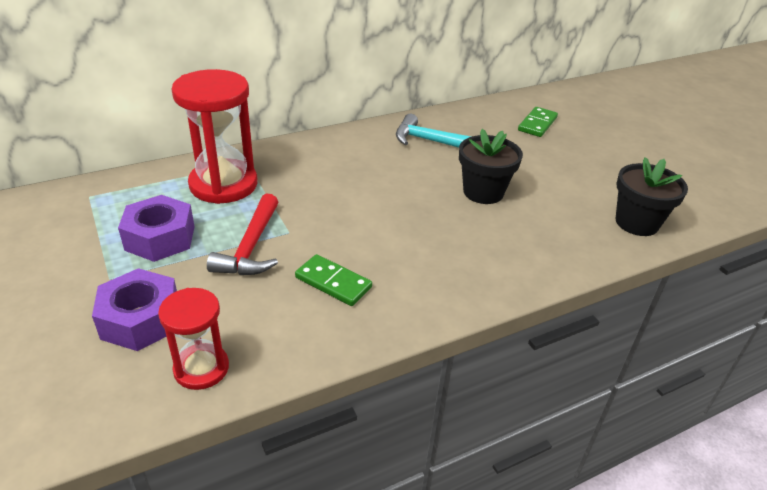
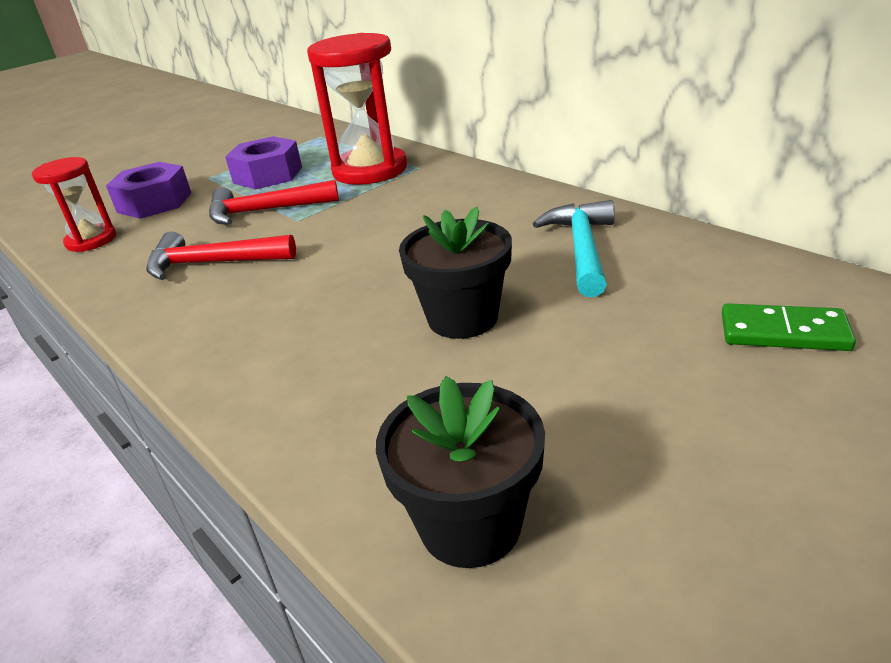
camera: 80 degrees right, 5 degrees down
(333, 282) = (213, 263): green domino -> red hammer

